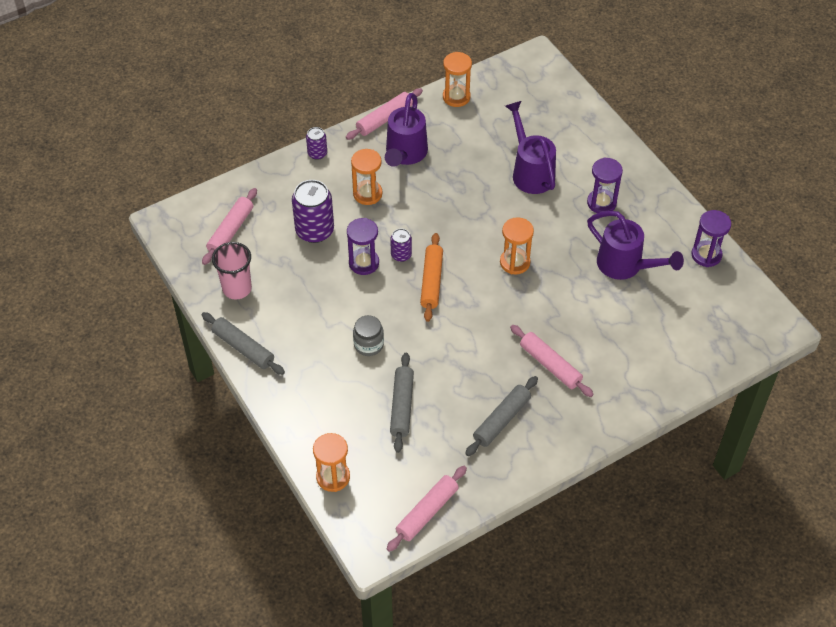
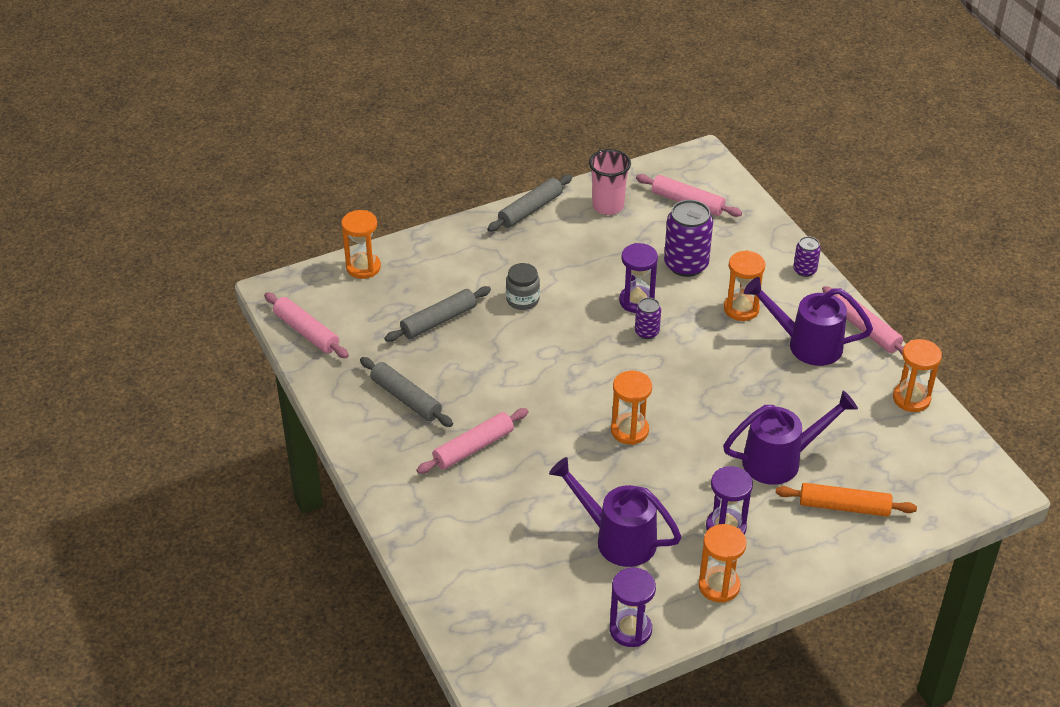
camera: 95 degrees right, 10 degrees down
(402, 406) = (438, 321): grey rolling pin -> grey rolling pin turned 45 degrees counterclockwise
(431, 281) = (606, 355): orange rolling pin -> orange rolling pin (844, 507)
(625, 266) = (617, 538): purple watering can -> purple watering can turned 75 degrees clockwise
(655, 206) = (719, 586): none -> orange hourglass

